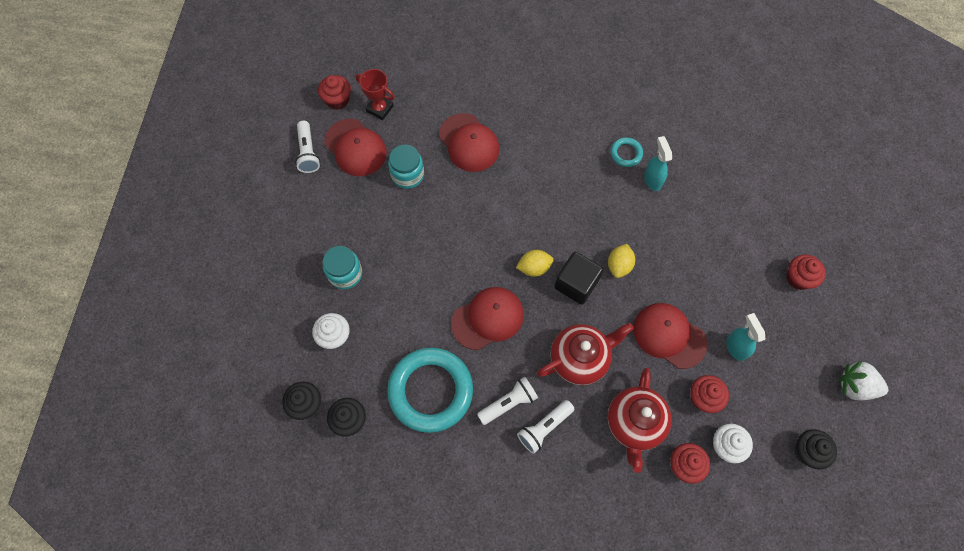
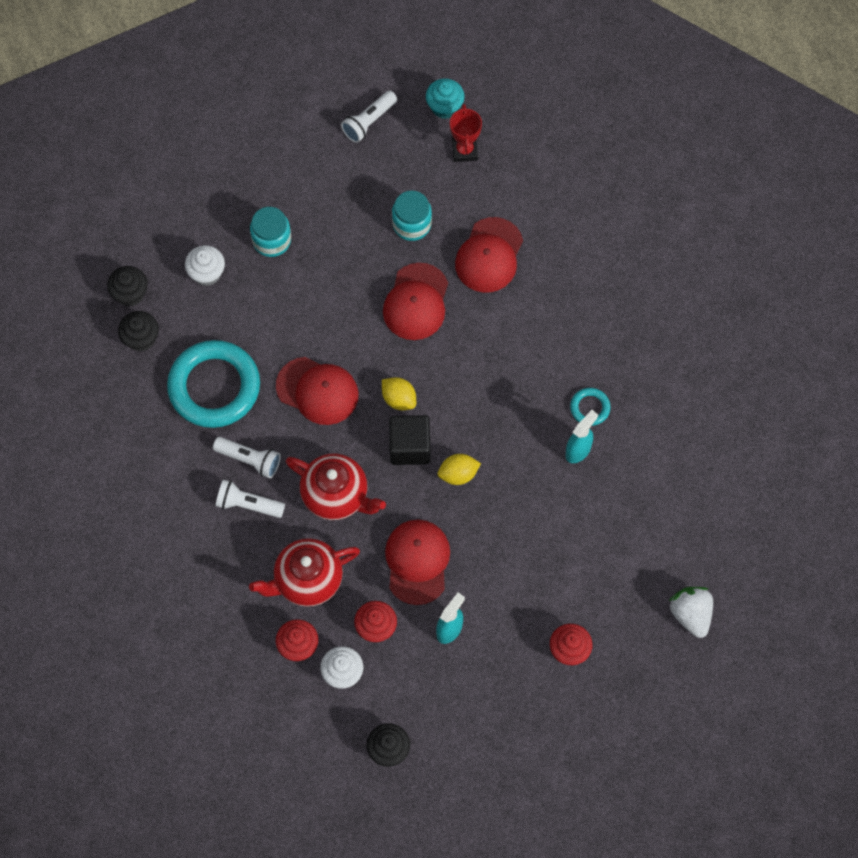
camera: 55 degrees right, 0 degrees up
(337, 100) = (444, 107): red cupcake -> turquoise cupcake
(355, 148) = (405, 159): red cap -> red cap (416, 302)
(855, 386) = (489, 762): white strawberry -> white strawberry (691, 614)

